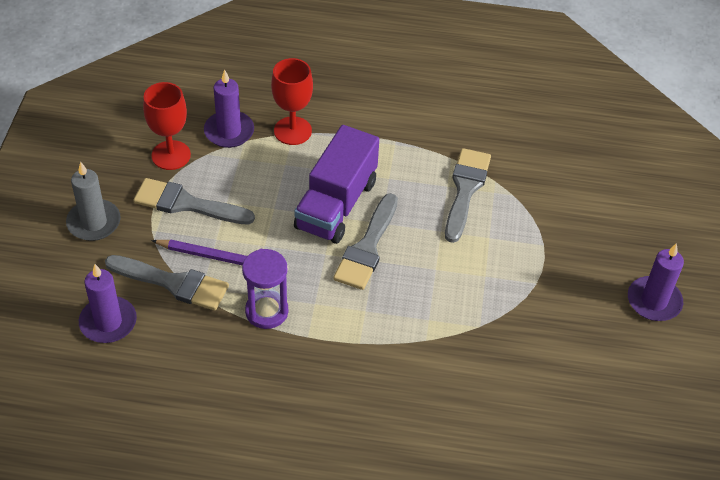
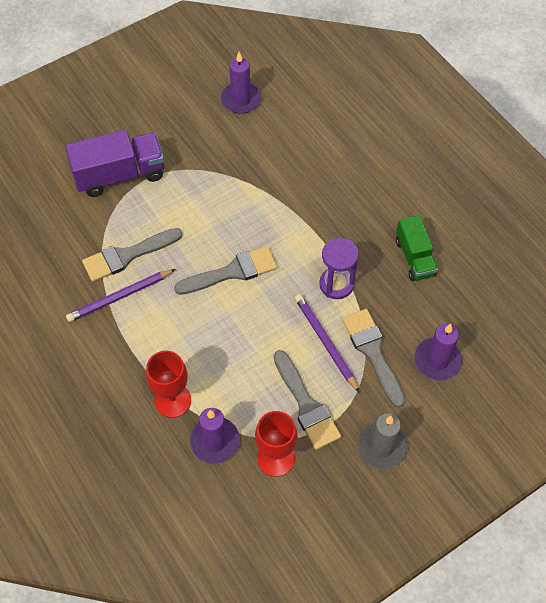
camera: 130 degrees left, 10 degrees up
(221, 397) = (414, 257): none -> green truck
(336, 204) = (214, 316): purple truck -> purple truck (120, 175)
(426, 159) = (120, 297): none -> purple pencil
(654, 301) = (127, 111): purple candle -> purple candle (241, 100)

